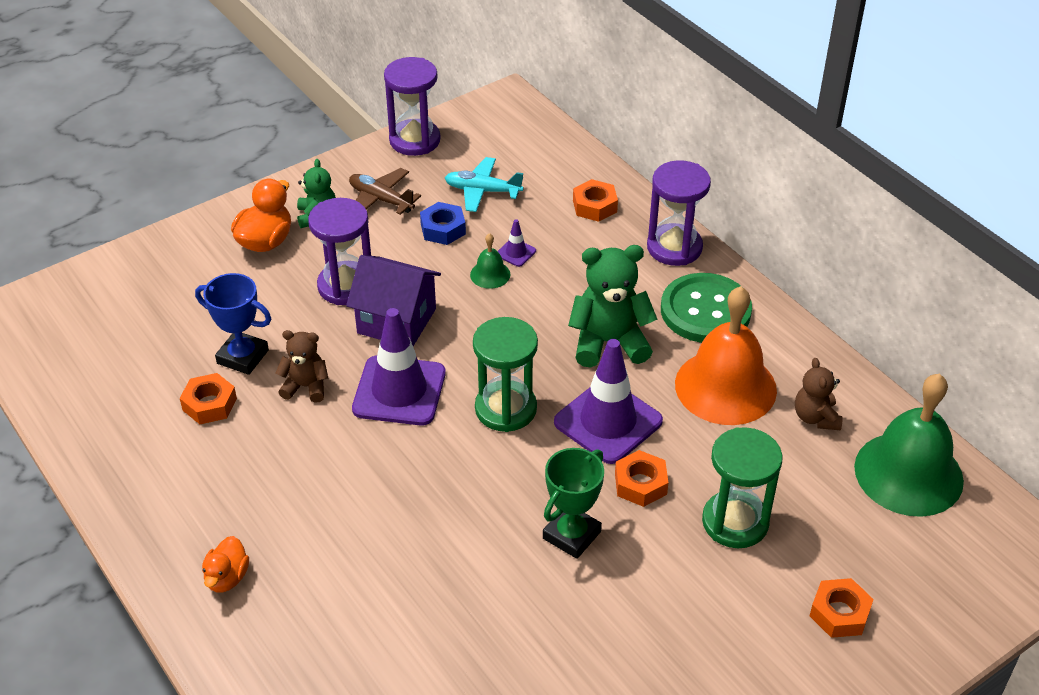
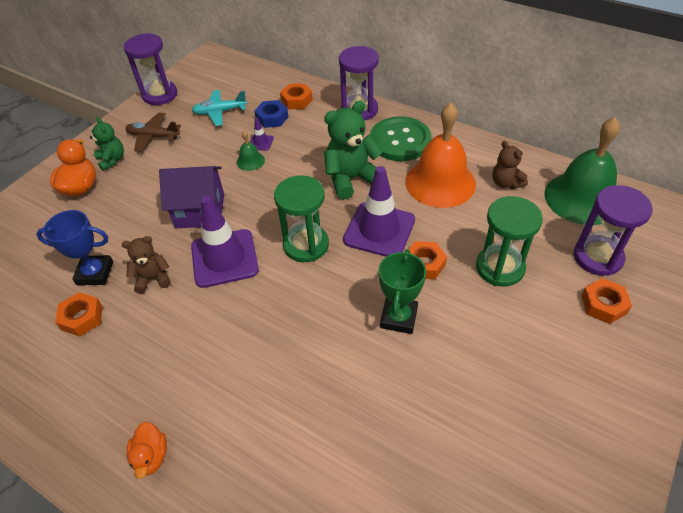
camera: 20 degrees left, 5 degrees up
(346, 286) = (153, 199): purple hourglass -> purple hourglass (597, 257)
(443, 229) = (204, 142): blue nut -> blue nut (272, 118)

